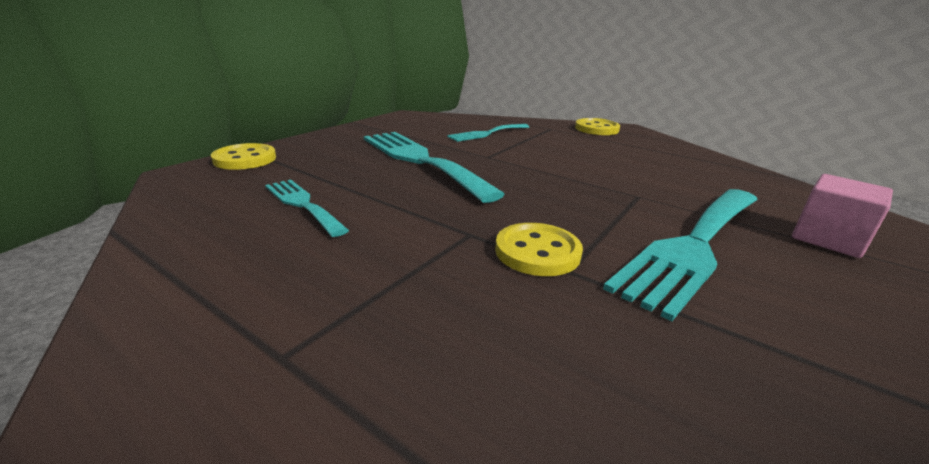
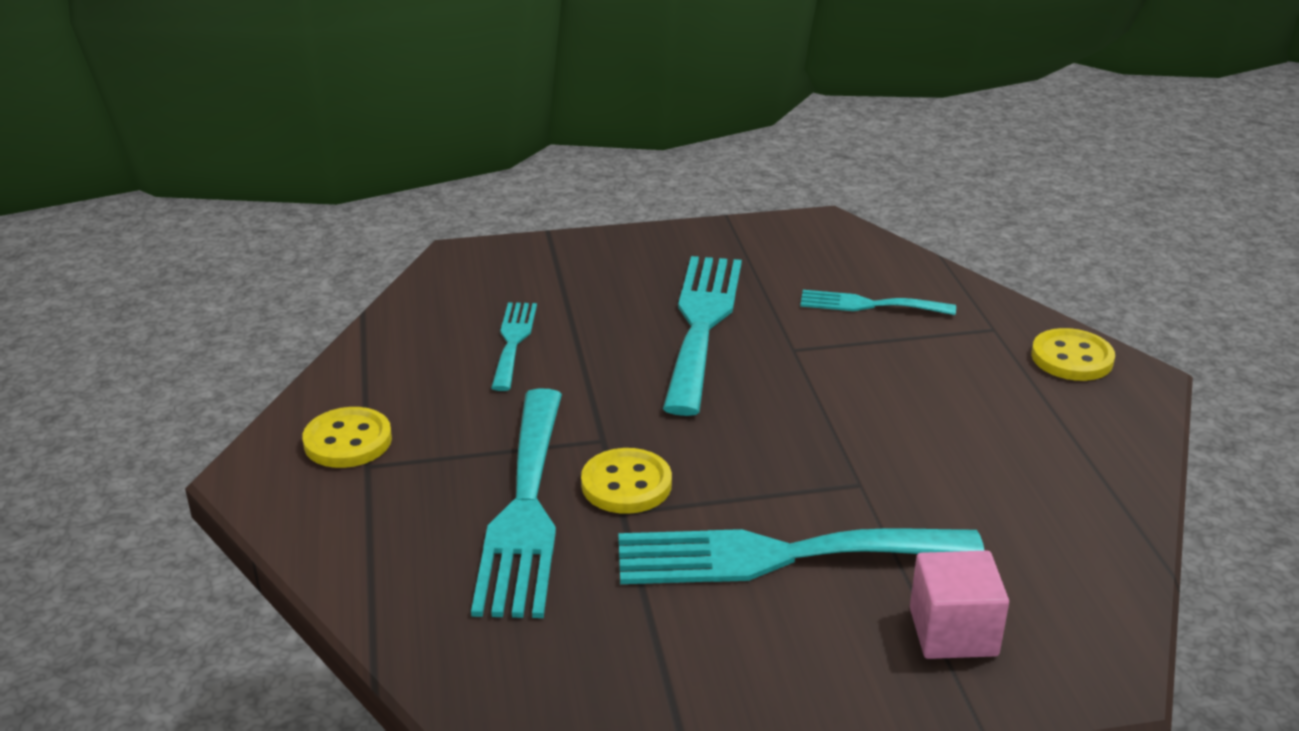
camera: 45 degrees right, 5 degrees up
(245, 159) = (532, 252): yellow button -> yellow button (348, 441)
(503, 308) = (525, 509): none -> turquoise fork

